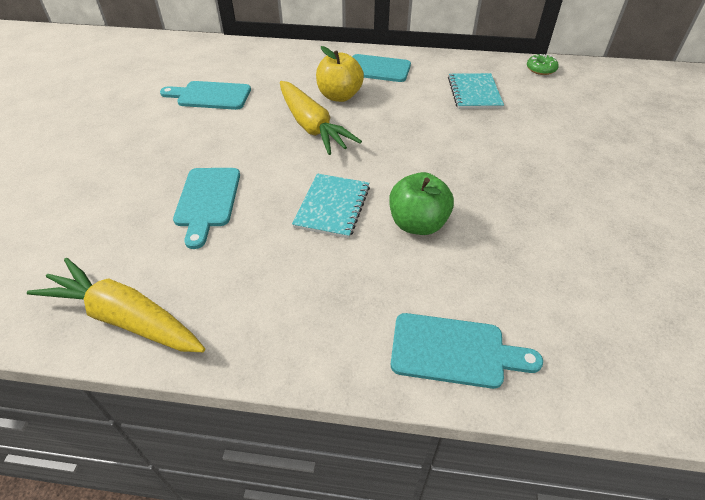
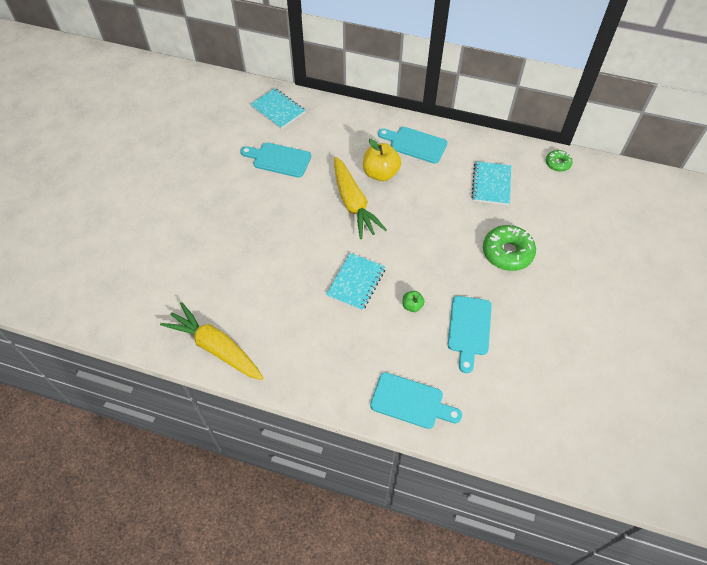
camera: 10 degrees right, 10 degrees up
(205, 55) = (278, 109): none -> turquoise notebook
(207, 201) = (270, 264): turquoise cutting board -> turquoise cutting board (469, 329)
(417, 224) = (412, 306): green apple -> green apple, size x0.51
(520, 153) = (507, 252): none -> green donut

